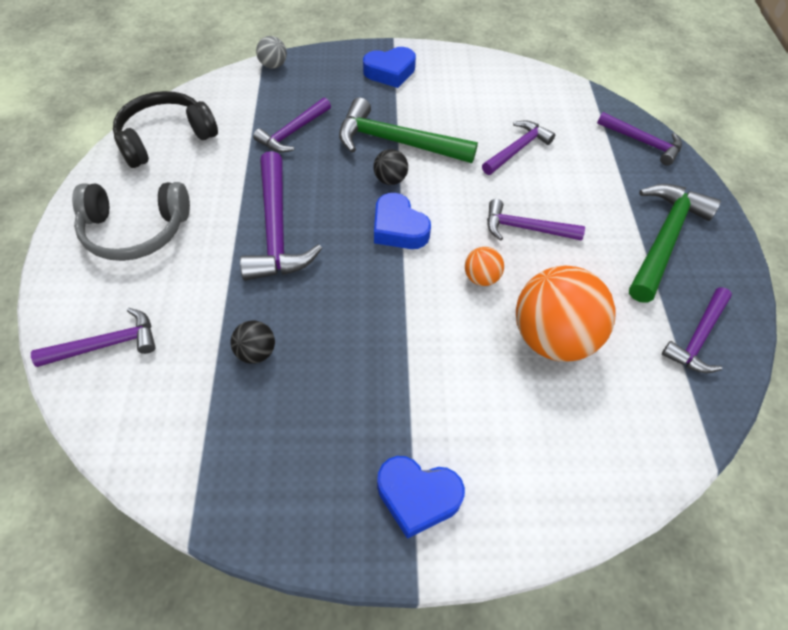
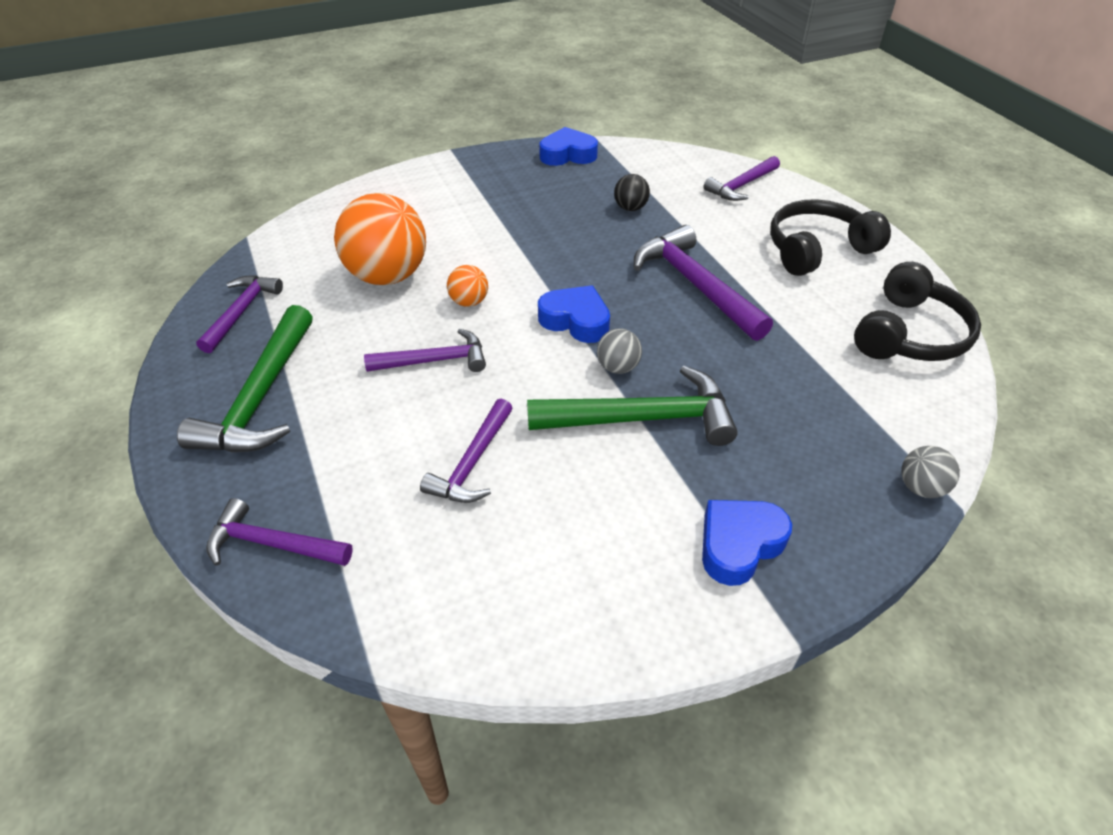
camera: 160 degrees right, 10 degrees down
(136, 230) = (817, 250): grey headphones -> black headphones
(293, 132) = (781, 389): purple hammer -> none
(390, 180) = (618, 367): black ball -> grey ball
(417, 496) = (468, 177): blue heart -> blue heart (568, 155)

